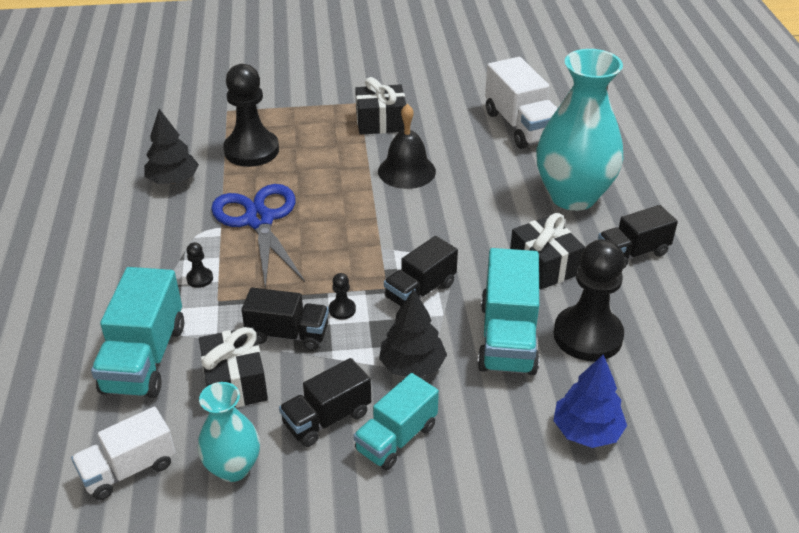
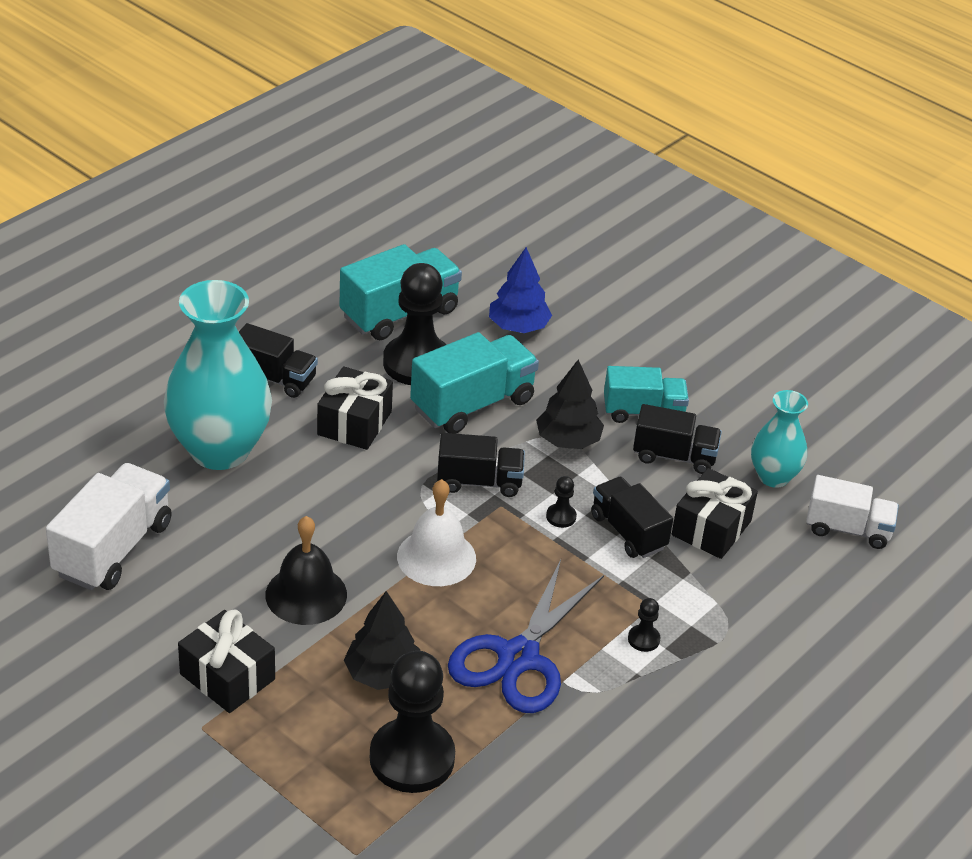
camera: 135 degrees left, 0 degrees up
(144, 358) = (763, 602): turquoise truck -> turquoise truck (399, 314)
(173, 180) = (542, 786): black tree -> black tree (382, 674)
(375, 233) = (436, 557): none -> white bell

